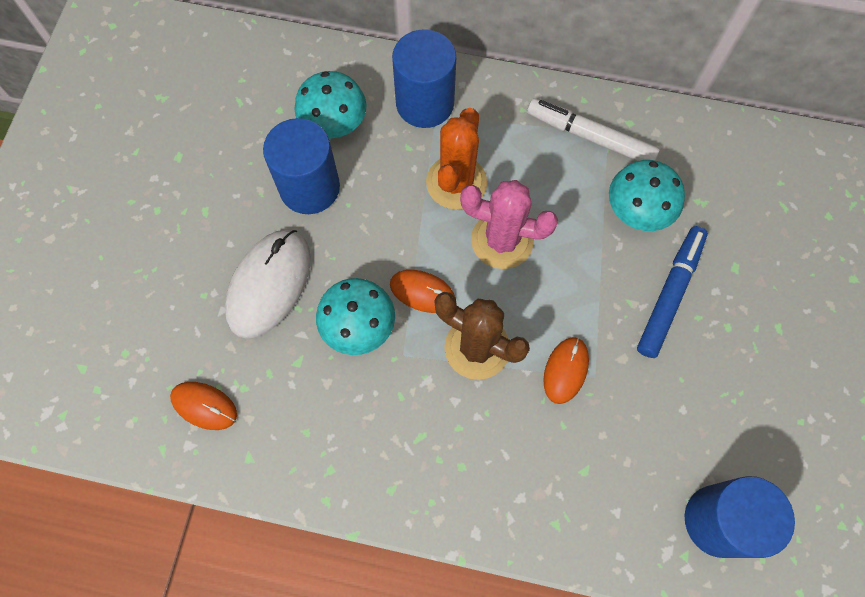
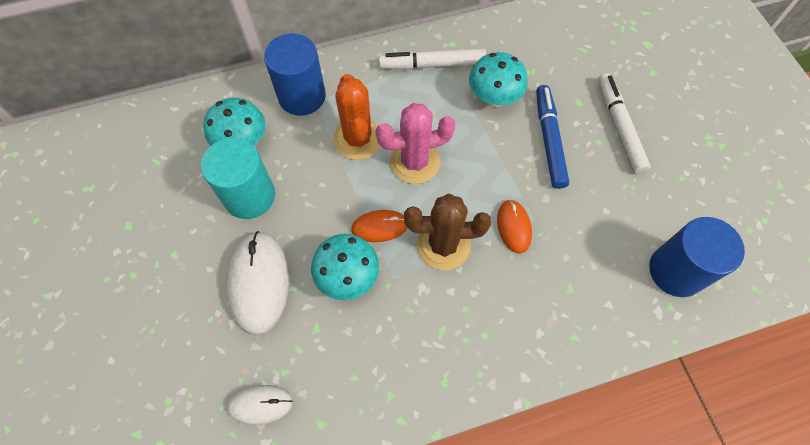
camera: 30 degrees left, 5 degrees down
(204, 406) = (260, 404): orange mouse -> white mouse
(309, 187) = (249, 196): blue cylinder -> turquoise cylinder
(764, 322) = (619, 127): none -> white marker

